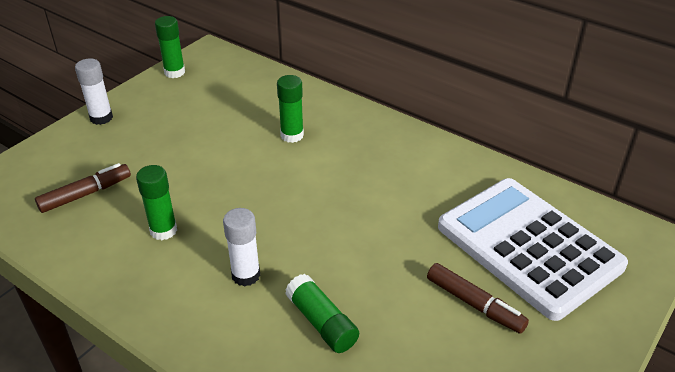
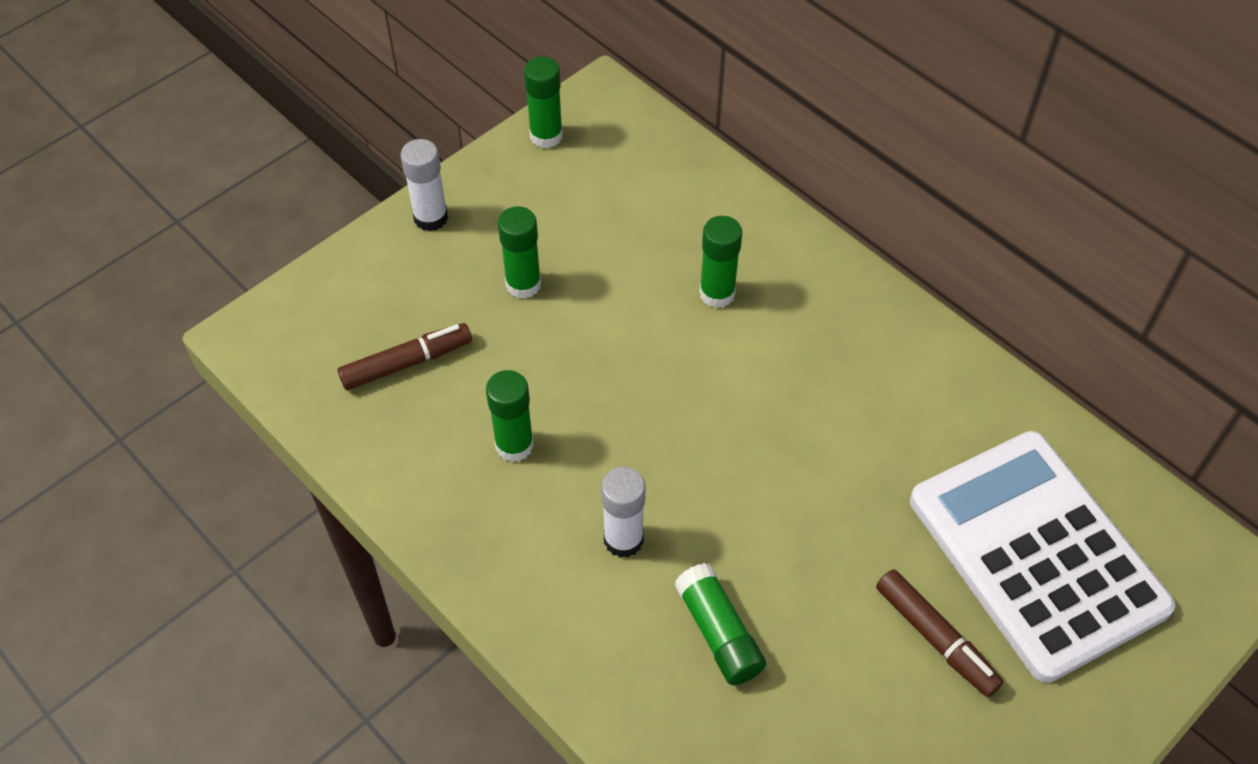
camera: 10 degrees right, 15 degrees up
(164, 144) = (523, 284): none -> green glue stick

